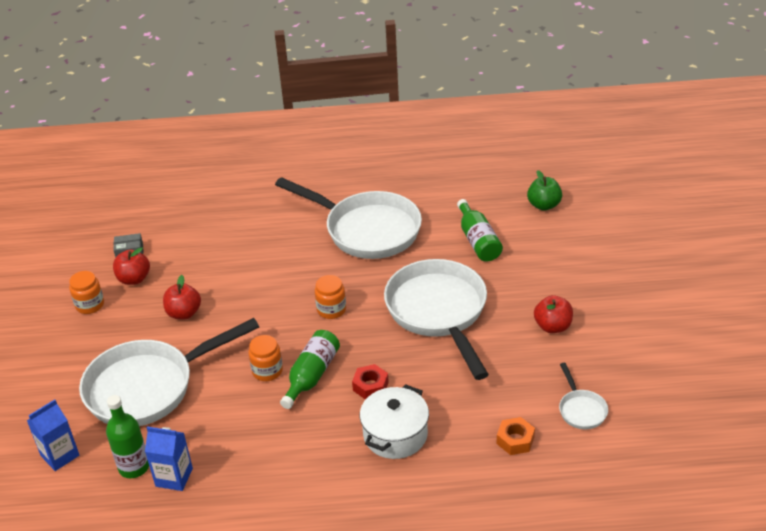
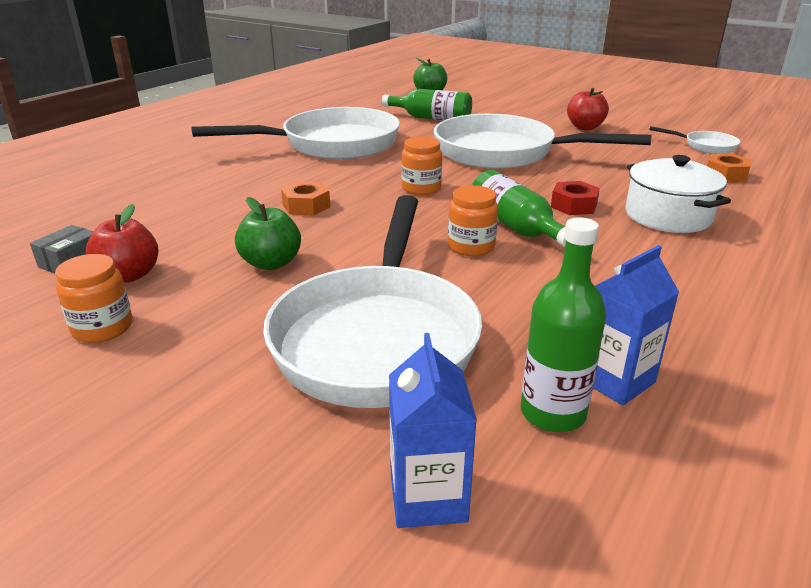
camera: 55 degrees left, 10 degrees down
(184, 313) = (271, 263): red apple -> green apple
(260, 282) = (306, 206): none -> orange nut

